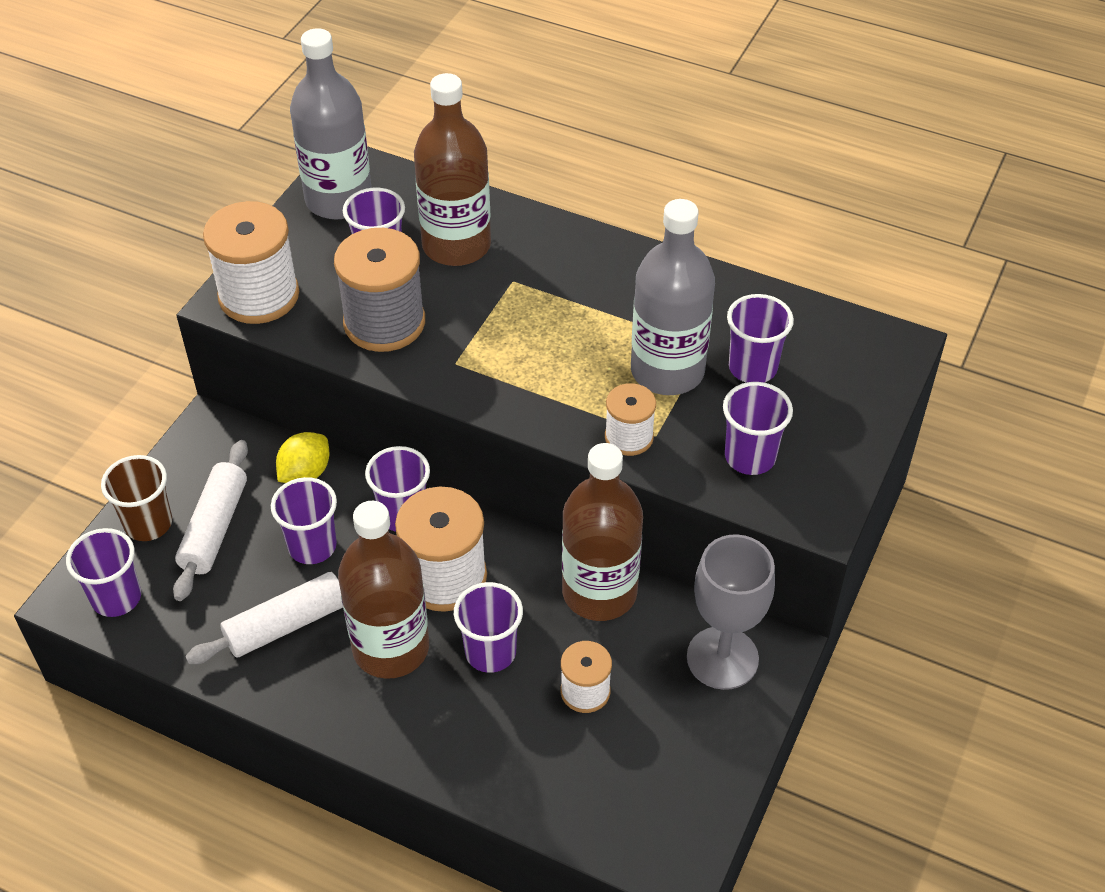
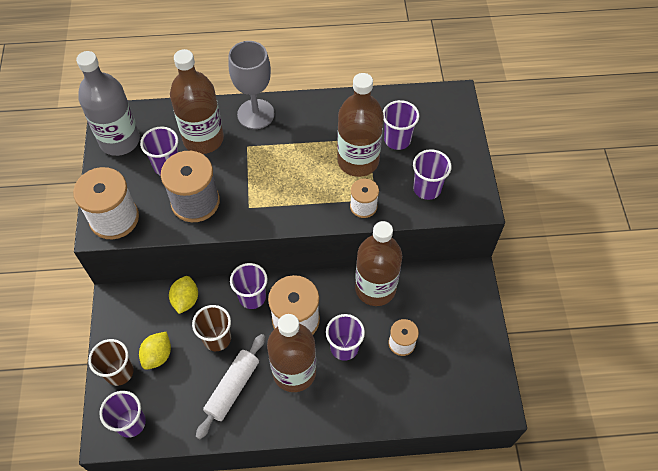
camera: 30 degrees left, 10 degrees up
(215, 528) = (158, 355): white rolling pin -> yellow lemon
(312, 546) = (217, 338): purple cup -> brown cup
(667, 371) = (358, 161): grey bottle -> brown bottle
(722, 658) = (452, 292): grey goblet -> grey goblet (256, 114)

